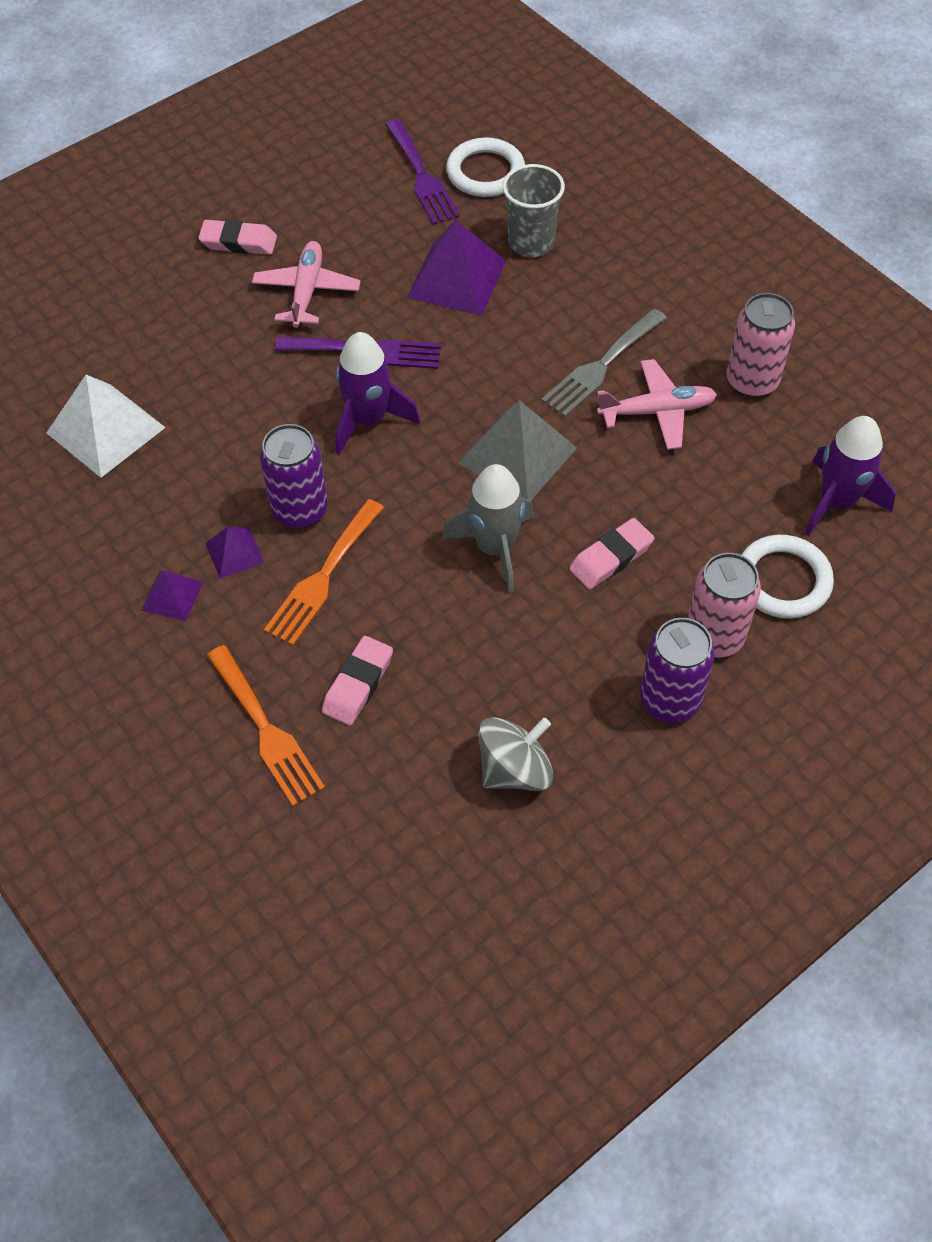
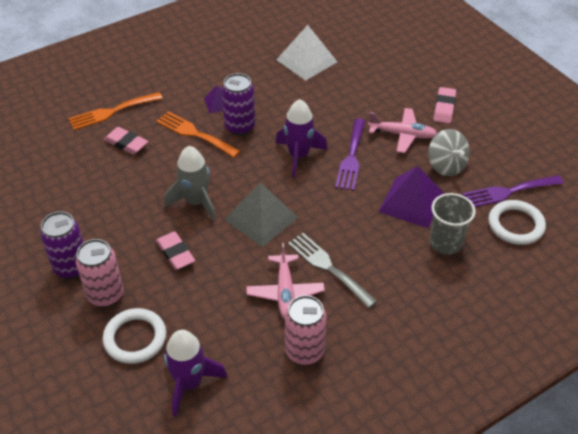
camera: 95 degrees right, 10 degrees down
(172, 596) = (198, 83): purple pyramid -> none
(515, 769) = (55, 198): grey spinning top -> grey spinning top (446, 165)

